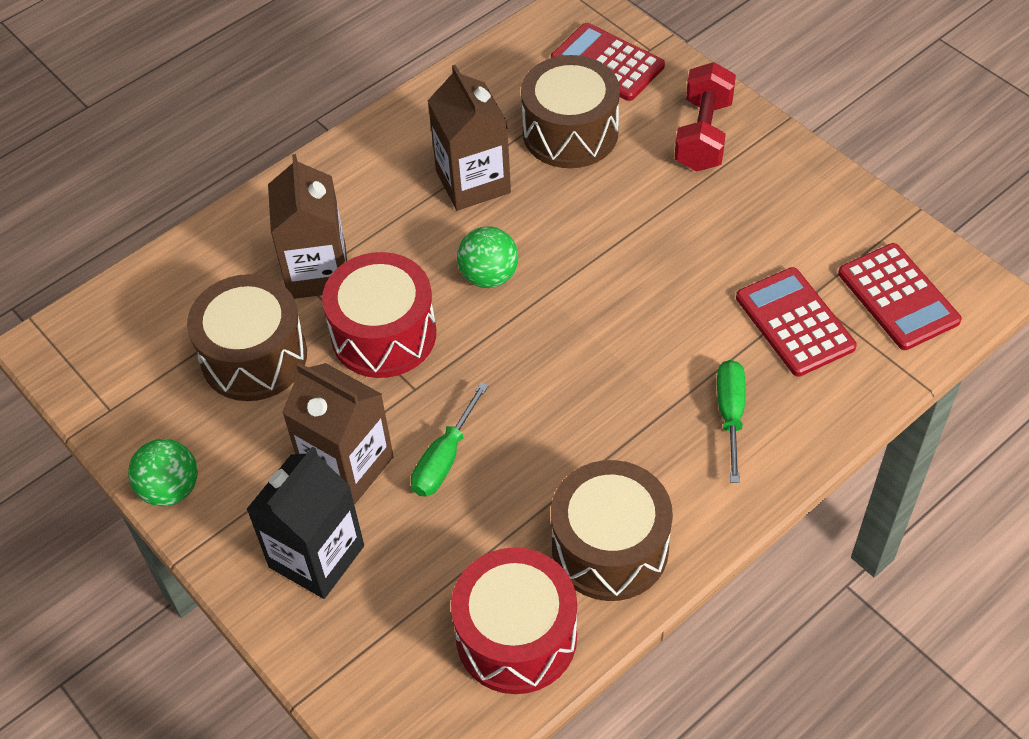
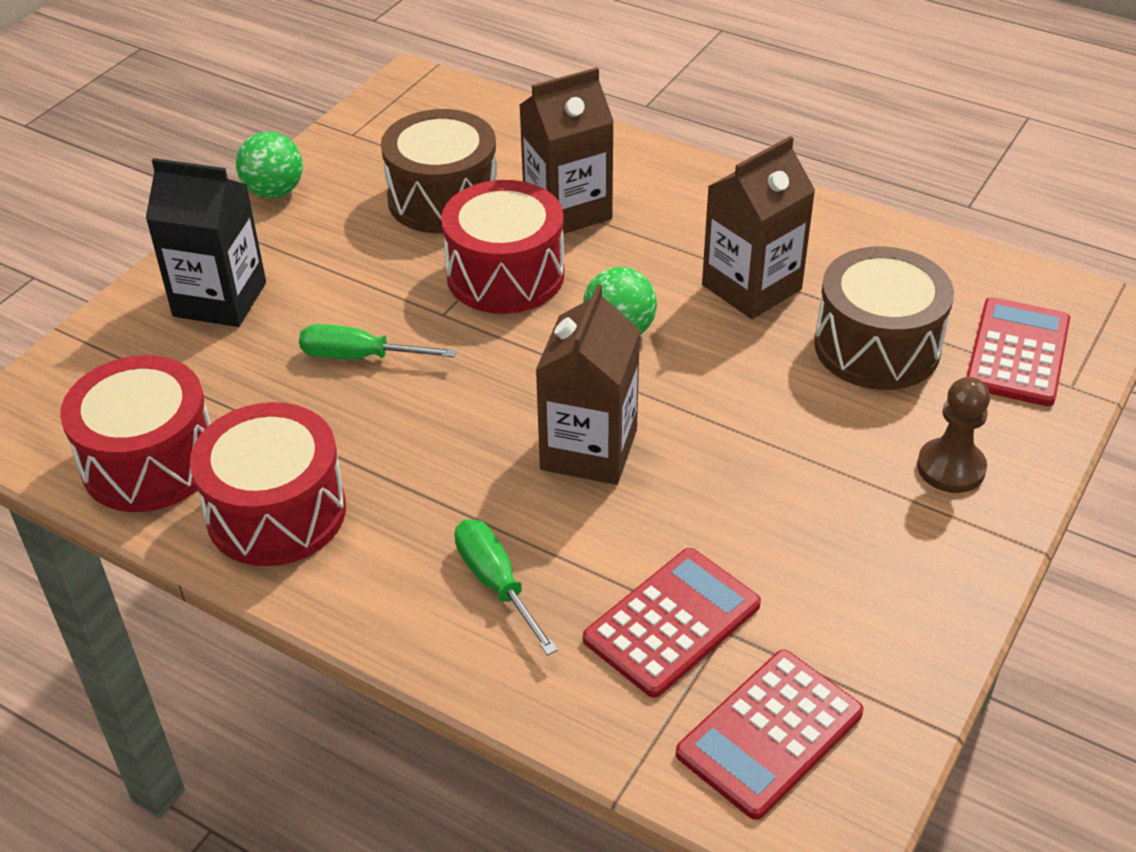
camera: 70 degrees right, 10 degrees down
(347, 465) = (331, 292): brown carton -> brown carton (589, 449)
(610, 547) = (276, 512): brown drum -> red drum
(703, 135) = (951, 468): red dumbbell -> brown pawn
(730, 415) = (496, 584): green screwdriver -> green screwdriver turned 105 degrees counterclockwise

